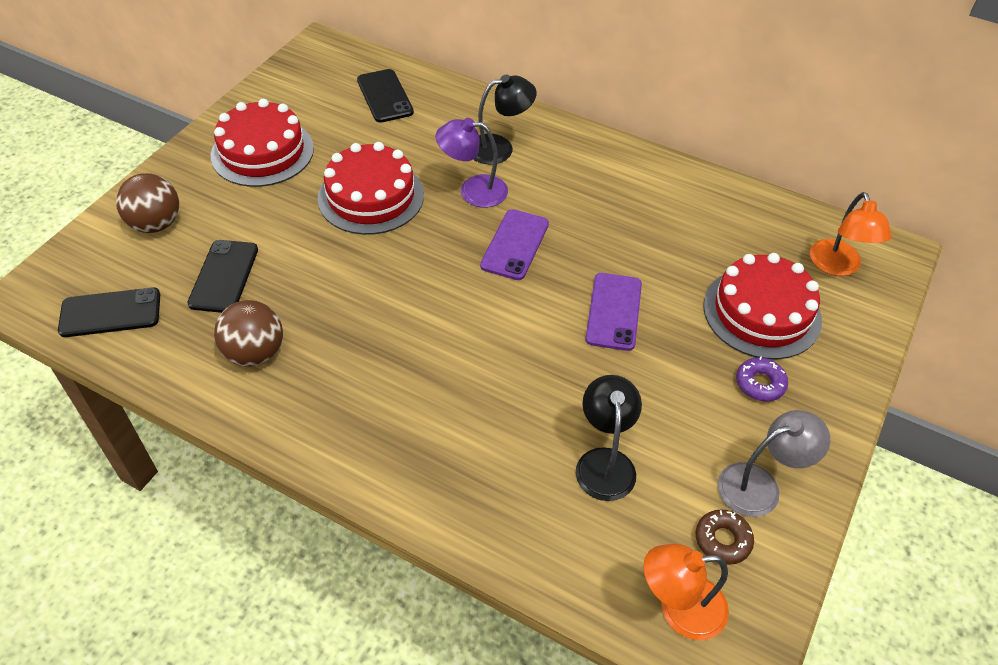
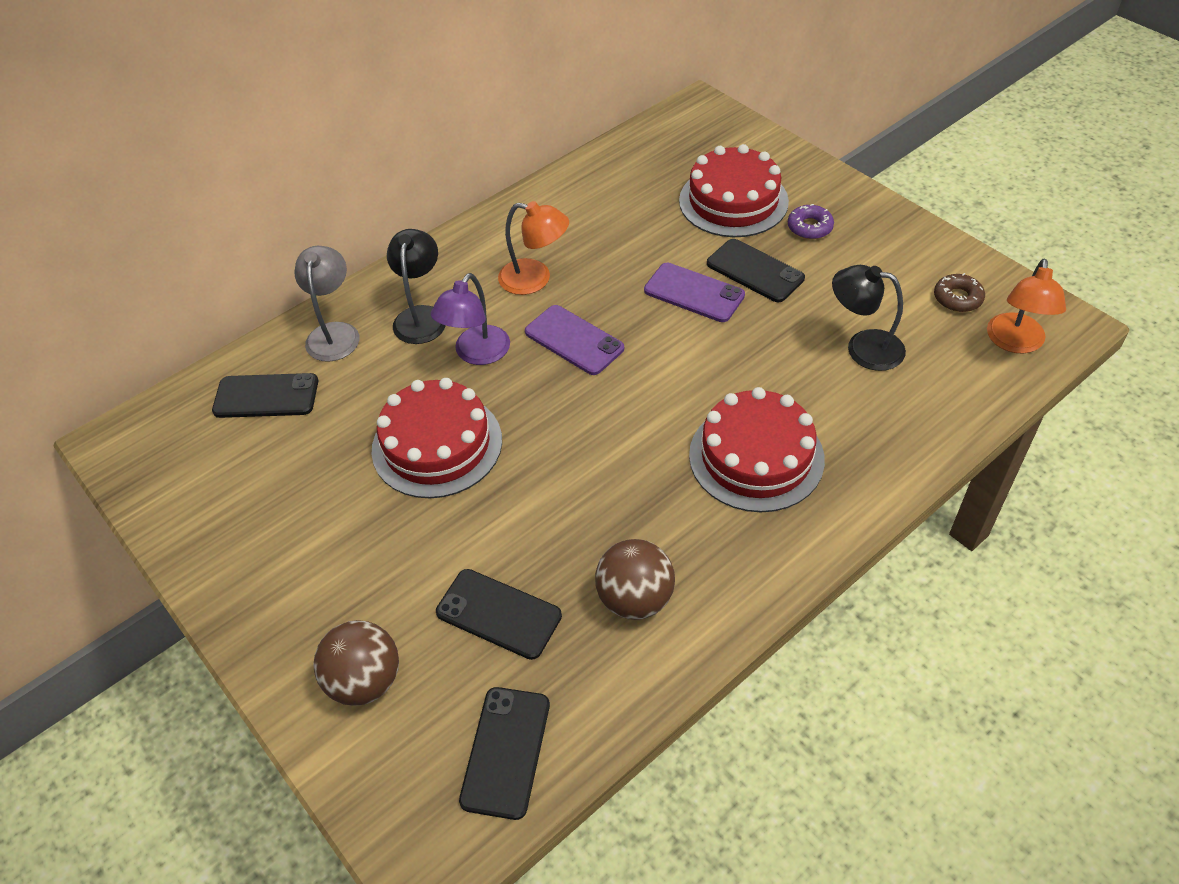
camera: 65 degrees left, 0 degrees up
(262, 152) = (292, 540): red cake -> red cake (756, 457)
(668, 351) = (755, 271): none -> black phone
(760, 485) = (911, 260): grey lamp -> grey lamp (334, 333)
(838, 266) = (700, 141): orange lamp -> orange lamp (535, 279)

